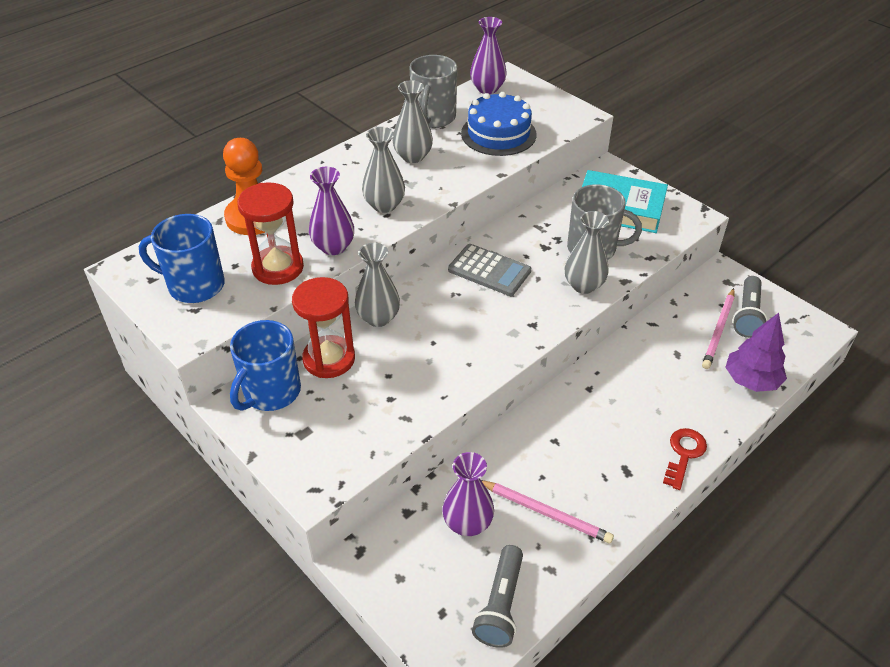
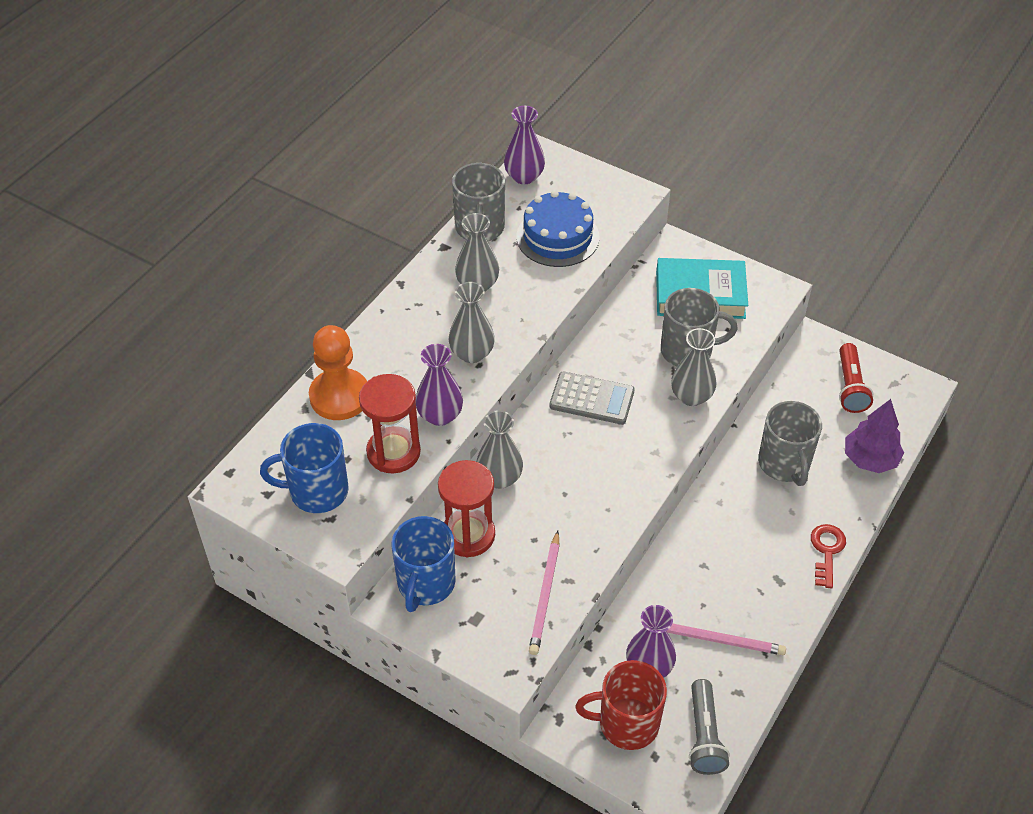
camera: 15 degrees left, 5 degrees up
(425, 572) = (627, 723): none -> red mug
(663, 368) = (784, 464): none -> grey mug
(718, 330) = (827, 410): pink pencil -> pink pencil (545, 595)
(747, 315) = (850, 387): grey flashlight -> red flashlight

